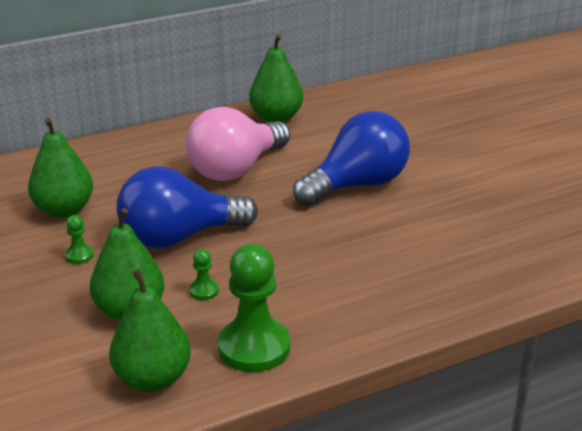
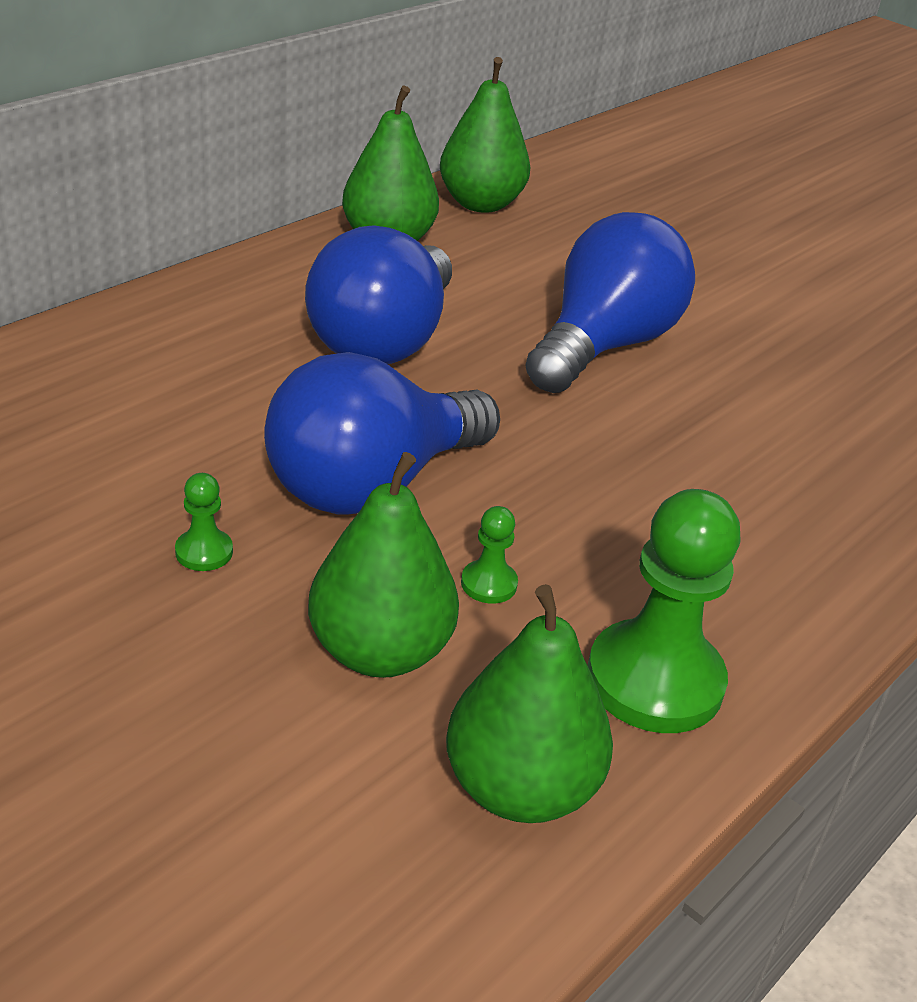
camera: 25 degrees left, 5 degrees up
(64, 210) = (111, 461): green pear -> green pear (480, 204)
(235, 169) = (383, 340): pink light bulb -> blue light bulb

